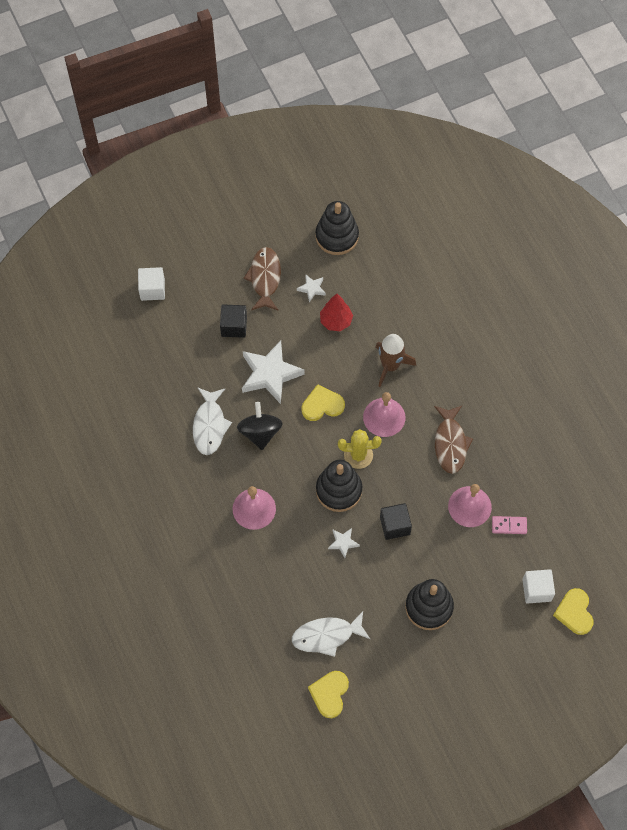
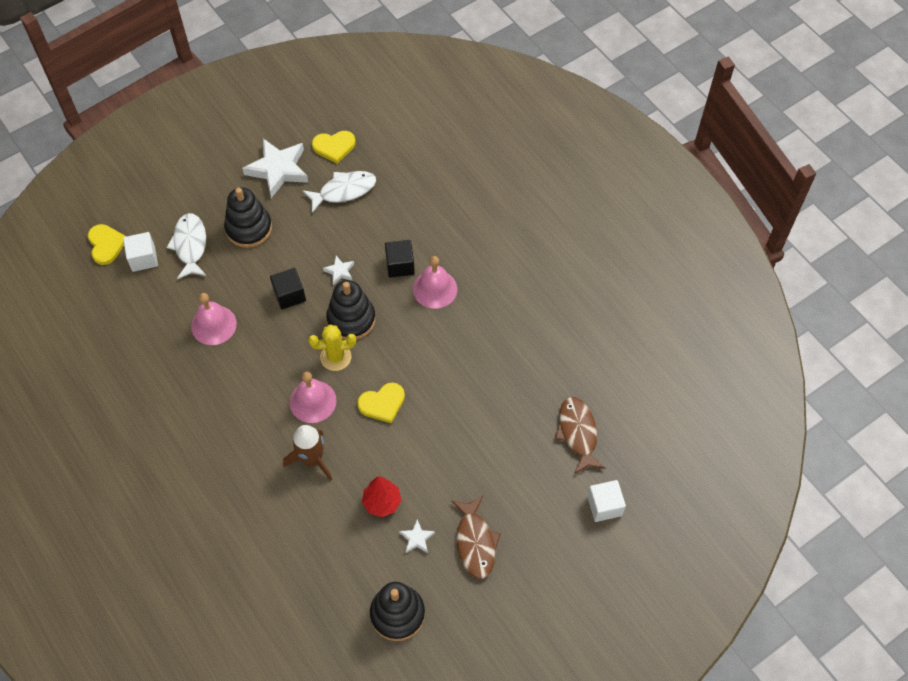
camera: 170 degrees right, 5 degrees down
(210, 425) = (499, 362): white fish -> white fish (190, 245)
(234, 326) = (499, 477): black cube -> black cube (400, 265)
(260, 432) = (444, 364): black spinning top -> none
(270, 374) = (446, 428): white star -> white star (278, 170)
(329, 694) = (334, 147): yellow heart -> yellow heart turned 75 degrees clockwise
(450, 443) = (238, 384): brown fish -> brown fish (578, 433)
(509, 526) = (172, 312): pink domino -> none

